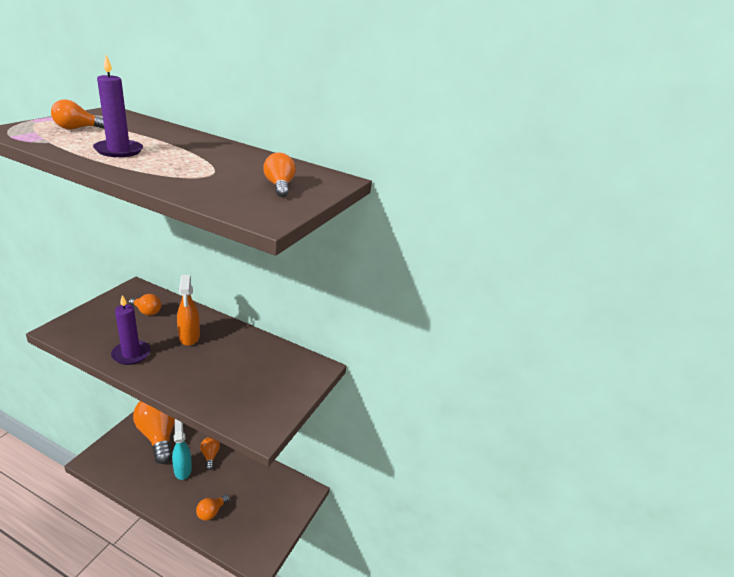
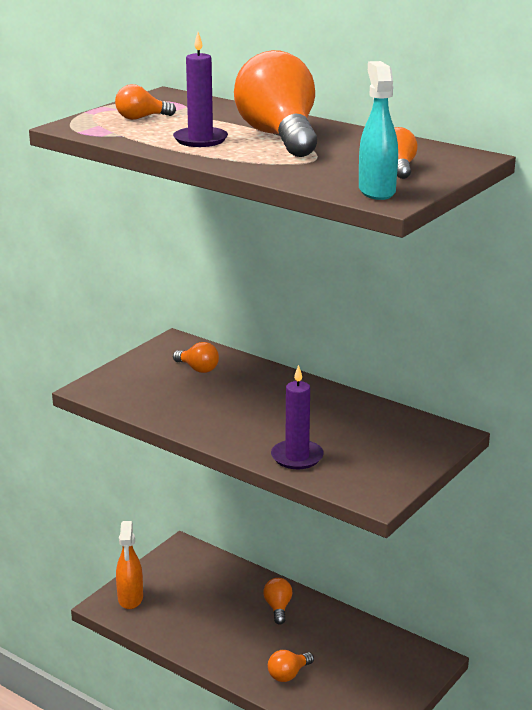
camera: 15 degrees right, 5 degrees down
(131, 354) = (190, 415): purple candle -> purple candle (297, 457)
(158, 435) = (197, 578): orange light bulb -> orange light bulb (279, 137)
(182, 469) = (239, 622): turquoise spray bottle -> turquoise spray bottle (376, 191)
(189, 337) = (262, 398): orange spray bottle -> orange spray bottle (130, 599)

